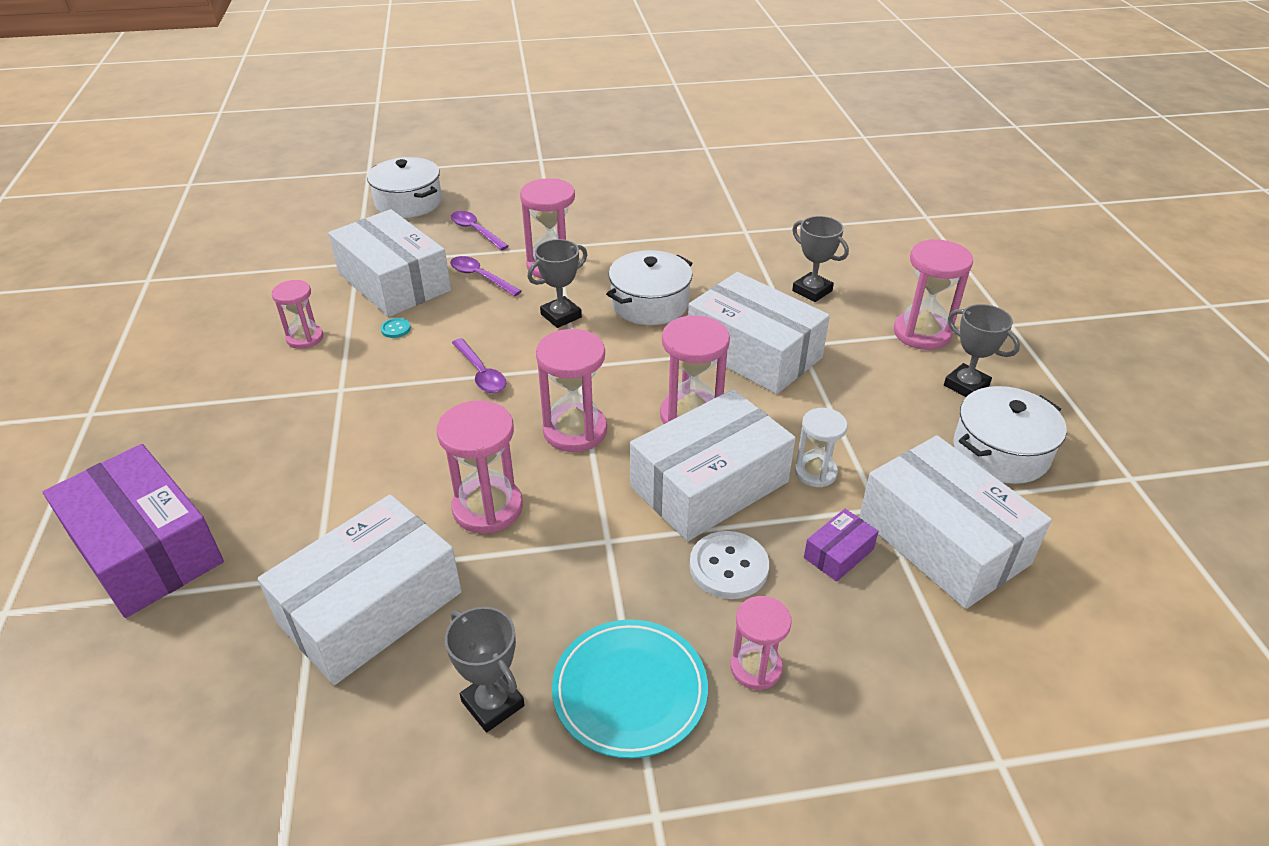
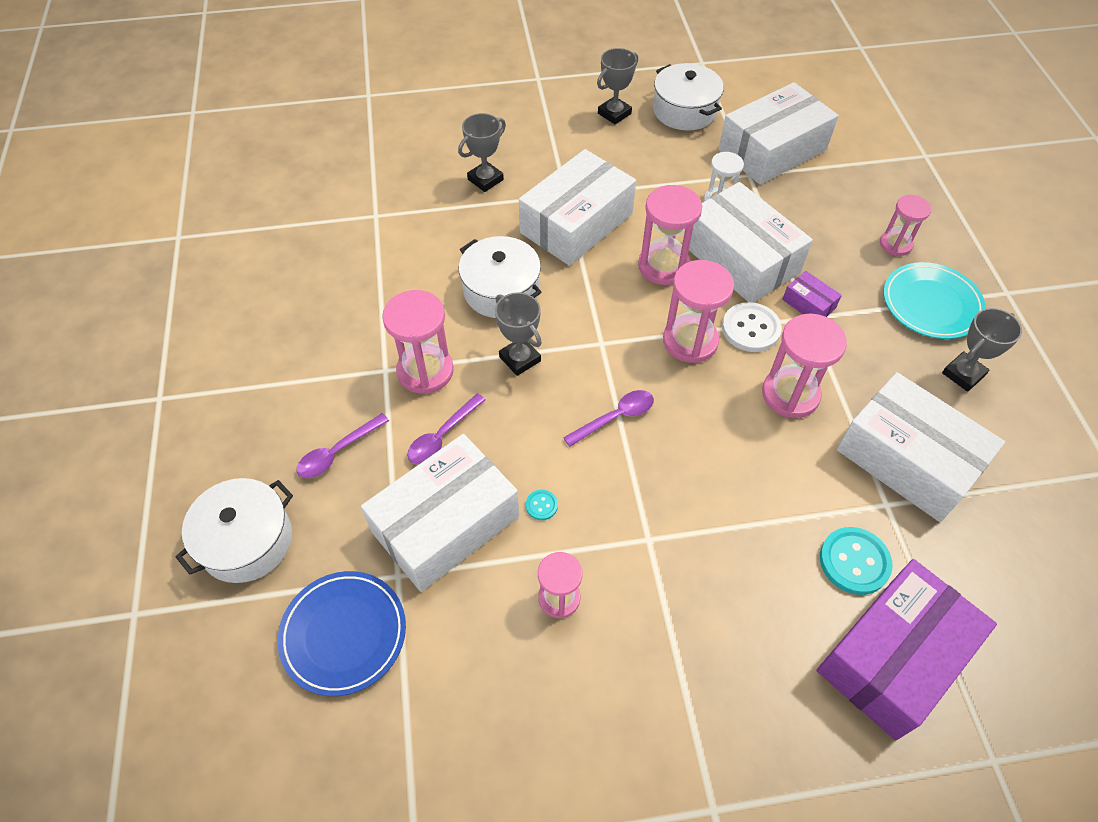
camera: 90 degrees left, 15 degrees up
(260, 534) = (854, 562): none -> turquoise button
(319, 244) = (344, 634): none -> blue plate
(728, 567) = (818, 252): white button -> white button (750, 329)
(838, 553) = (794, 198): purple box -> purple box (808, 304)
(922, 333) = (549, 125): pink hourglass -> none

